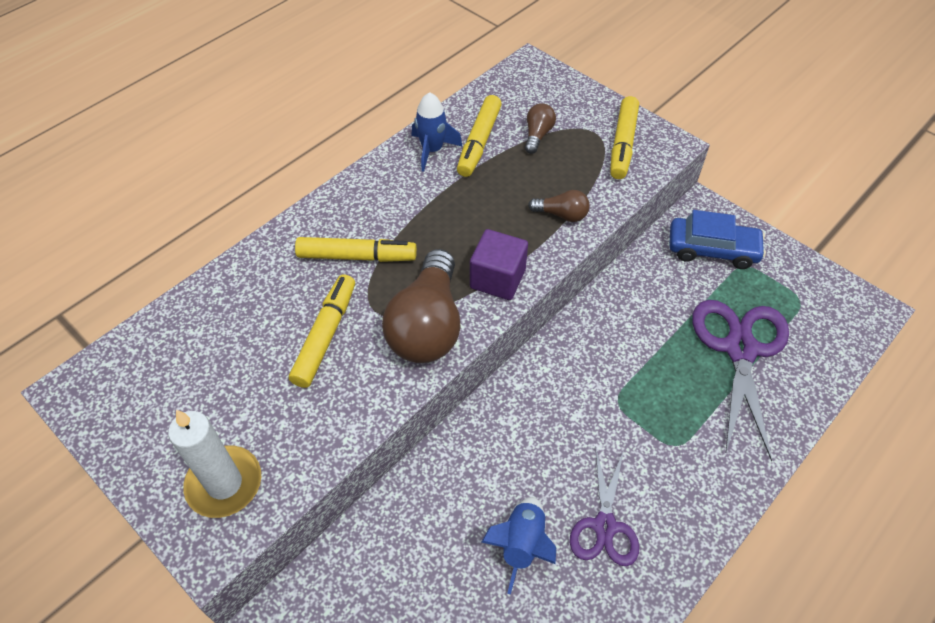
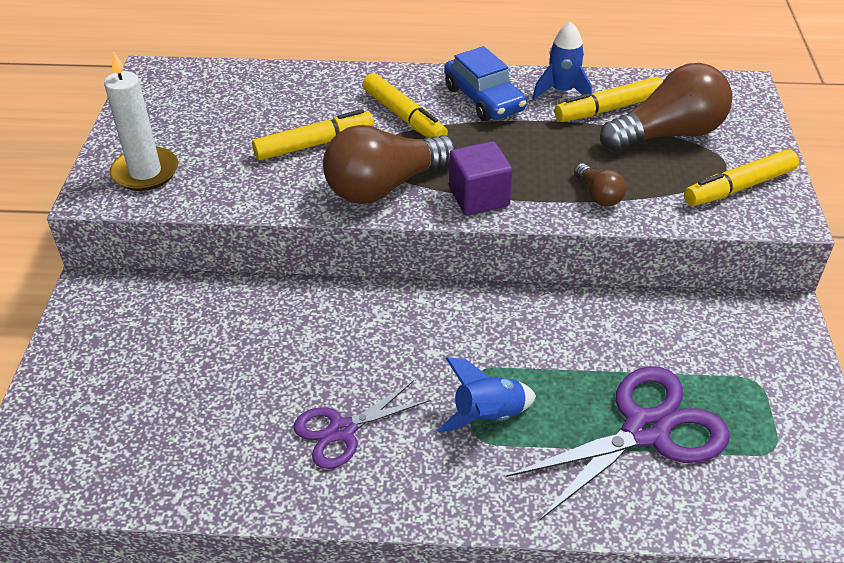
camera: 50 degrees right, 10 degrees down
(521, 544) = (273, 386): blue rocket -> blue rocket (488, 416)
(537, 135) = (668, 134): brown light bulb -> brown light bulb, size x2.12
(712, 249) = (742, 346): blue car -> blue car (484, 99)

